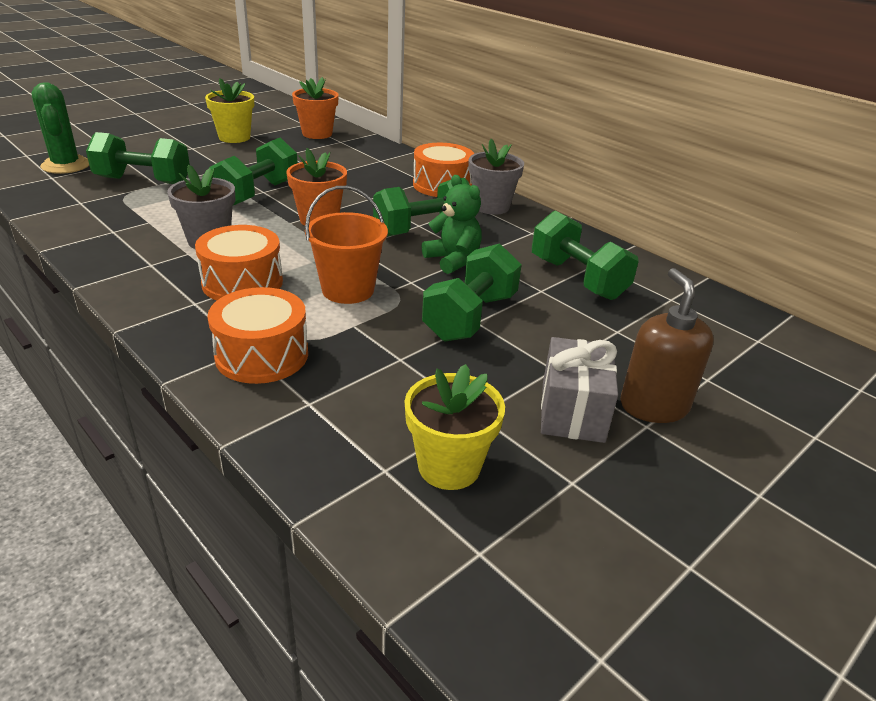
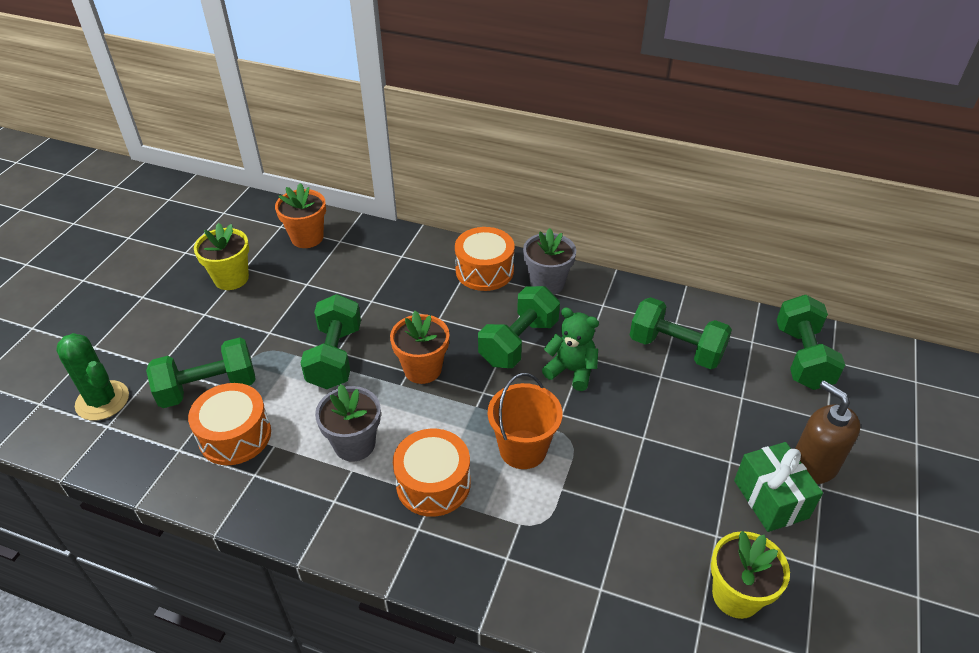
camera: 25 degrees left, 10 degrees up
(262, 355) = (524, 559): orange drum -> orange drum (235, 435)
(470, 317) = (635, 434): green dumbbell -> green dumbbell (802, 357)
(572, 411) = (770, 499): grey gift -> green gift

